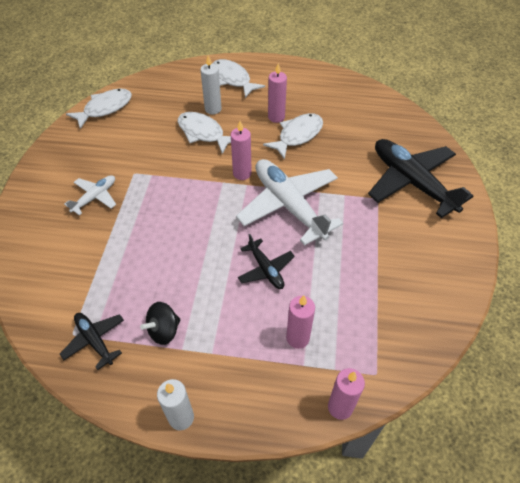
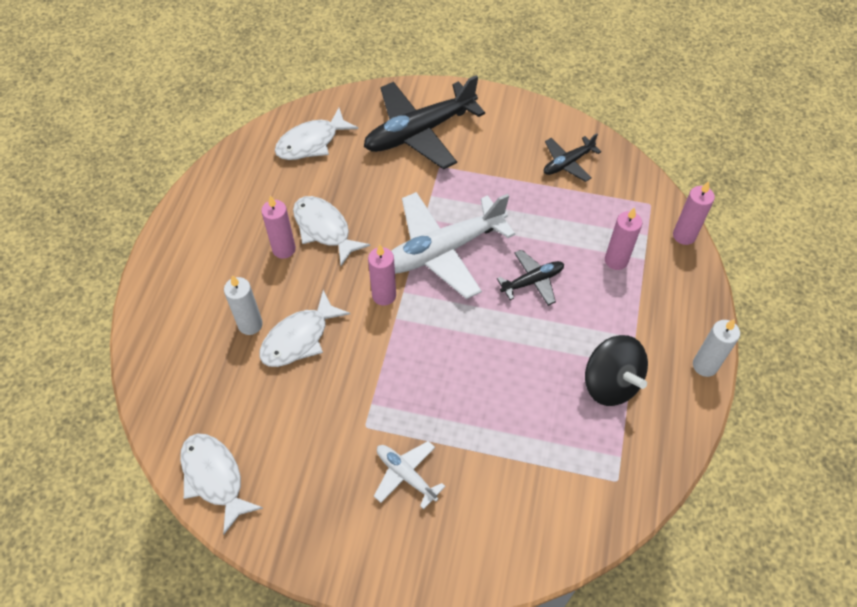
camera: 85 degrees left, 5 degrees up
(94, 340) = (625, 455): black plane -> black plane (567, 163)
(164, 330) = (610, 383): black spinning top -> black spinning top, size x1.55
(232, 79) = (187, 296): white fish -> white fish (311, 142)

